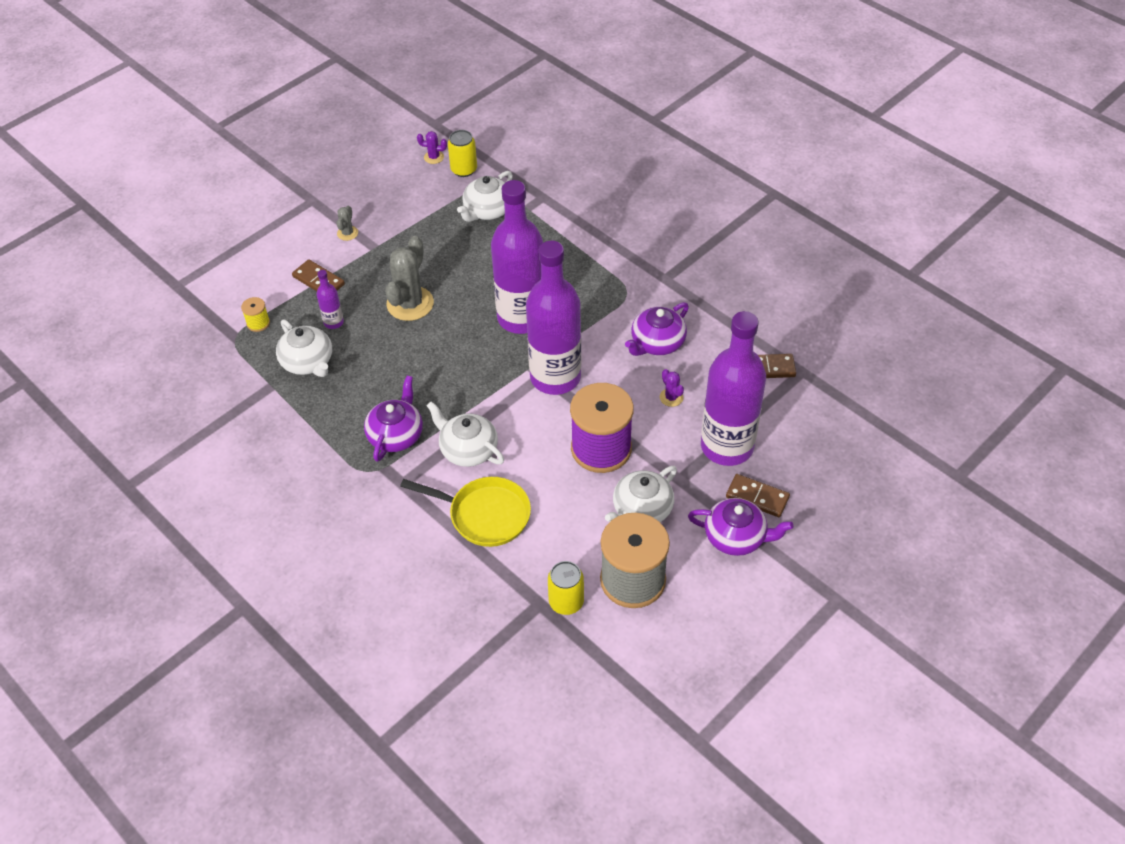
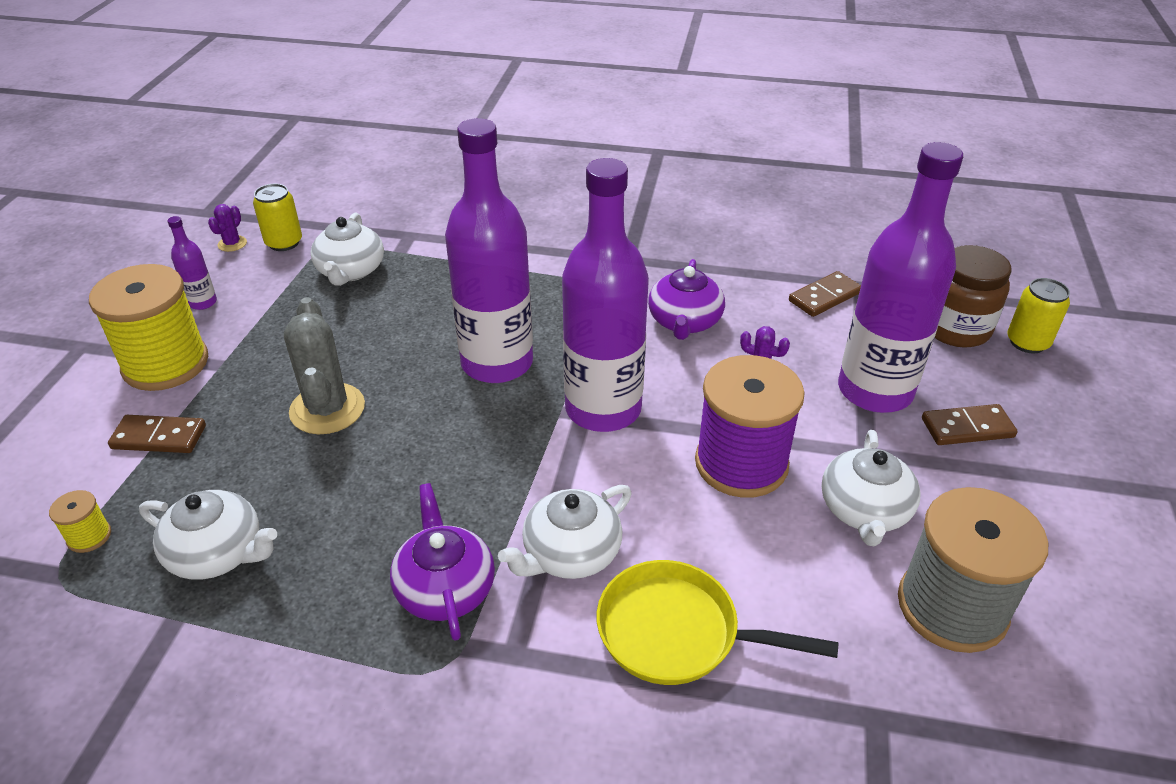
camera: 35 degrees left, 10 degrees down
(333, 322) = (223, 480): purple bottle -> purple bottle (203, 302)
(347, 233) = (165, 364): grey cactus -> yellow spool
(434, 157) = (232, 244): purple cactus -> purple cactus turned 45 degrees counterclockwise
(468, 449) = (570, 553): white teapot -> white teapot turned 45 degrees counterclockwise
(484, 515) = (677, 632): yellow pan -> yellow pan turned 150 degrees counterclockwise
(566, 602) = (907, 692): yellow can -> yellow can (1027, 342)
(736, 537) = (999, 484): purple teapot -> none
(830, 433) = (956, 329): none -> brown jar

